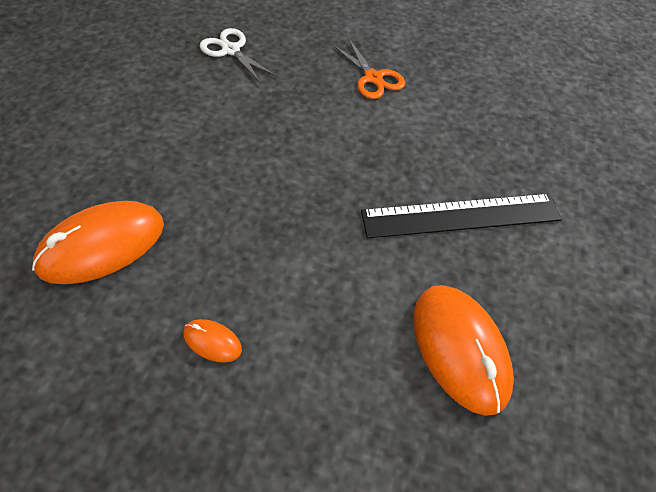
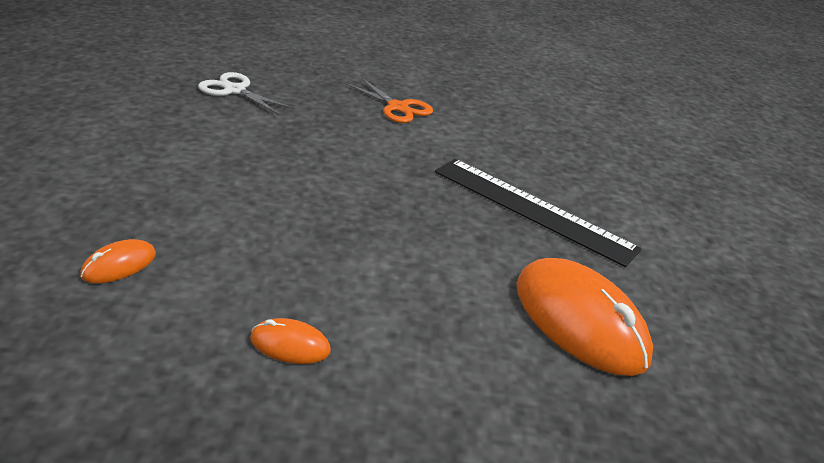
camera: 15 degrees left, 20 degrees down
(101, 245) = (119, 265): orange mouse -> orange mouse, size x0.45
(461, 216) = (532, 209): black ruler -> black ruler turned 60 degrees clockwise

